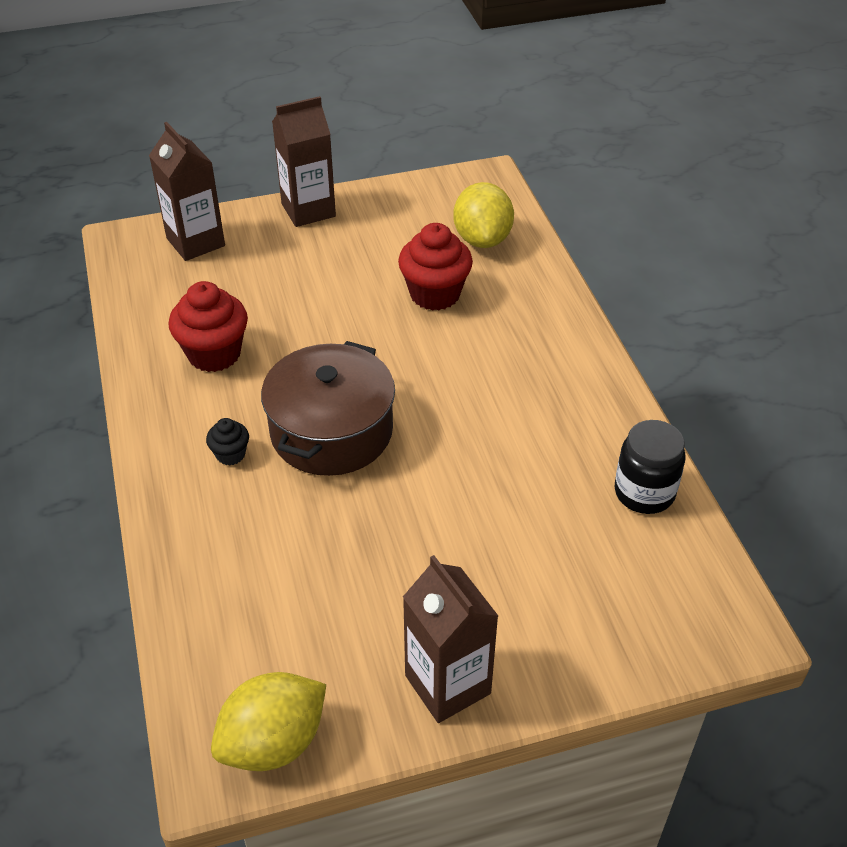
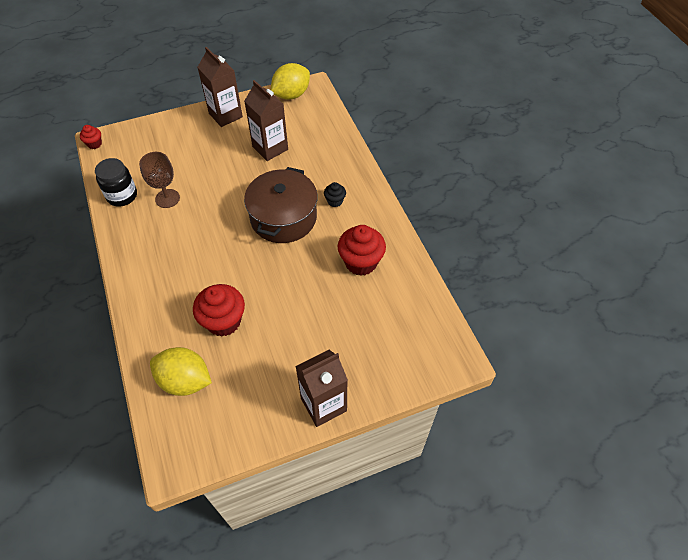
camera: 175 degrees right, 10 degrees up
(195, 242) = (402, 360): brown carton -> brown carton (270, 148)
(482, 239) = (185, 381): yellow lemon -> yellow lemon turned 60 degrees counterclockwise
(553, 481) = (167, 198): none -> brown goblet
(748, 621) = (94, 144): none -> red cupcake

